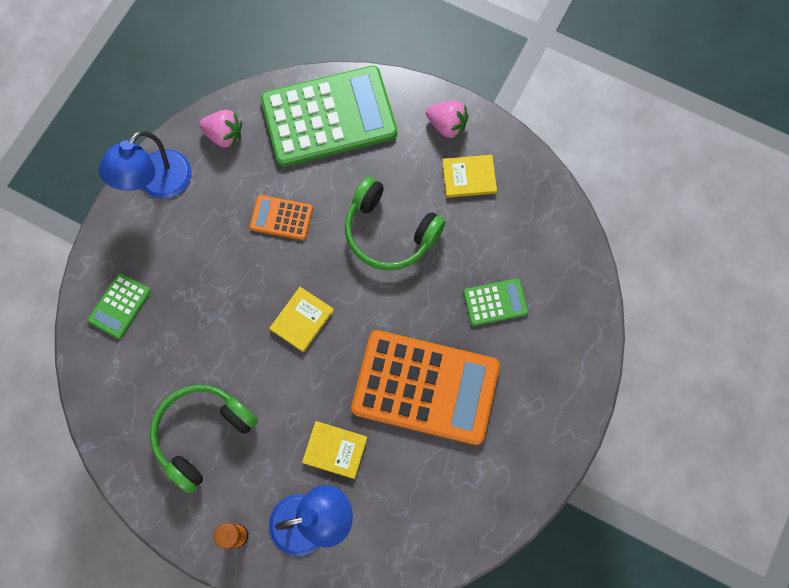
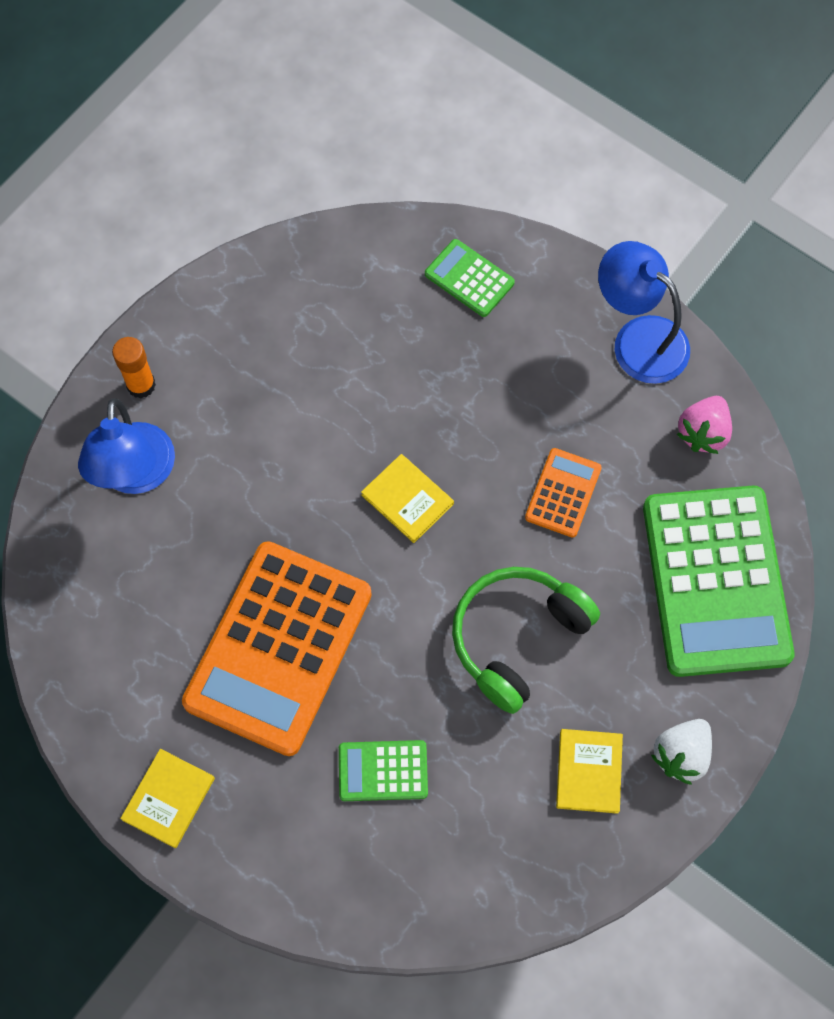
camera: 100 degrees right, 5 degrees down
(202, 434) = (277, 359): green headphones -> none
(335, 450) = (220, 516): yellow book -> yellow book (168, 799)
(447, 125) = (681, 755): pink strawberry -> white strawberry
(495, 302) = (383, 771): green calculator -> green calculator turned 90 degrees clockwise

